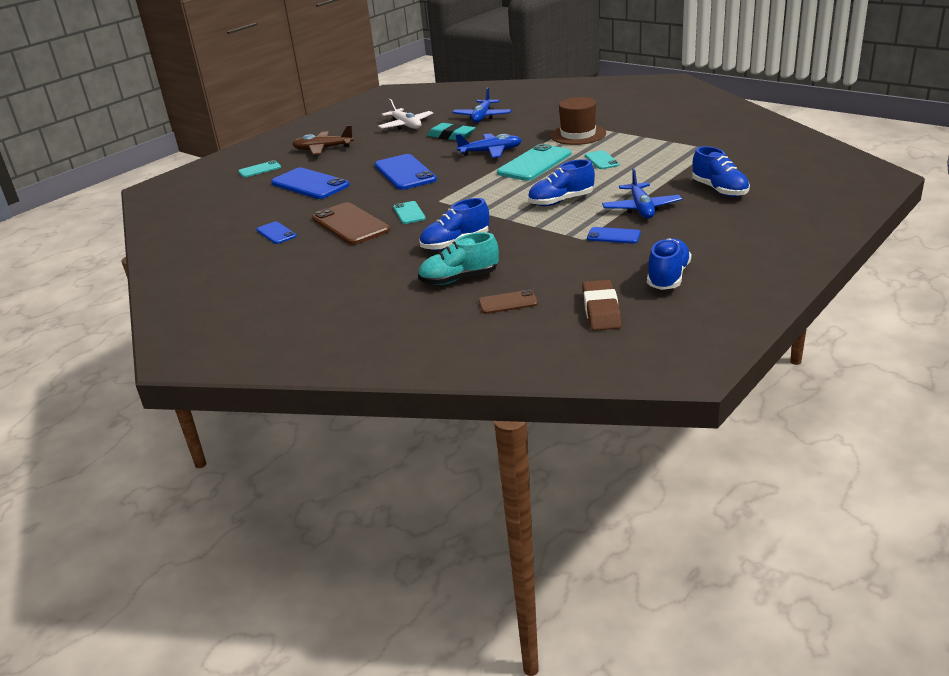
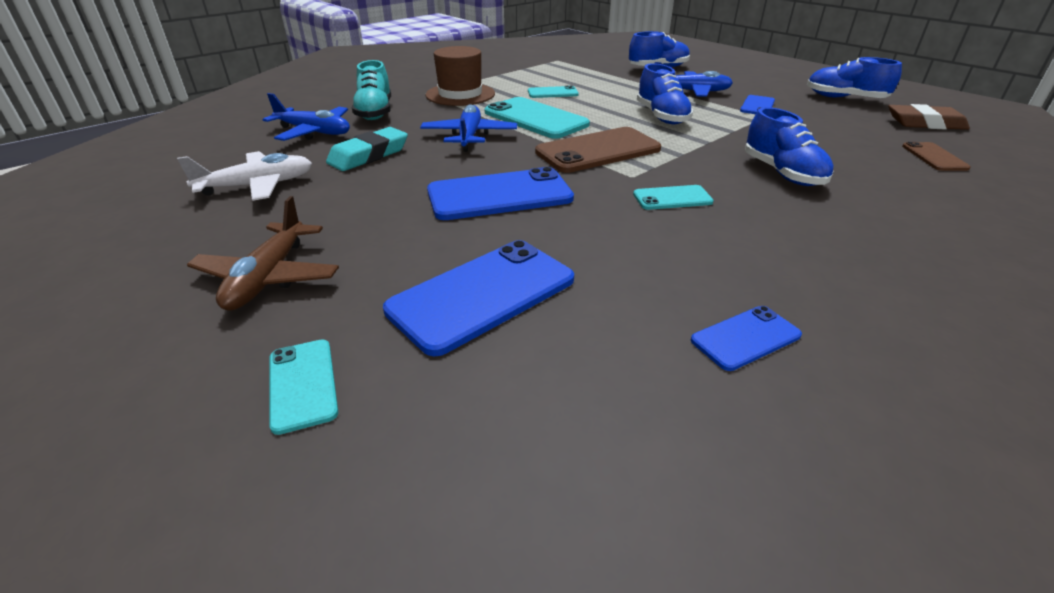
camera: 85 degrees left, 5 degrees up
(350, 224) = (709, 248): brown phone -> brown phone (598, 151)
(459, 279) = (887, 177): turquoise shoe -> turquoise shoe (375, 112)

